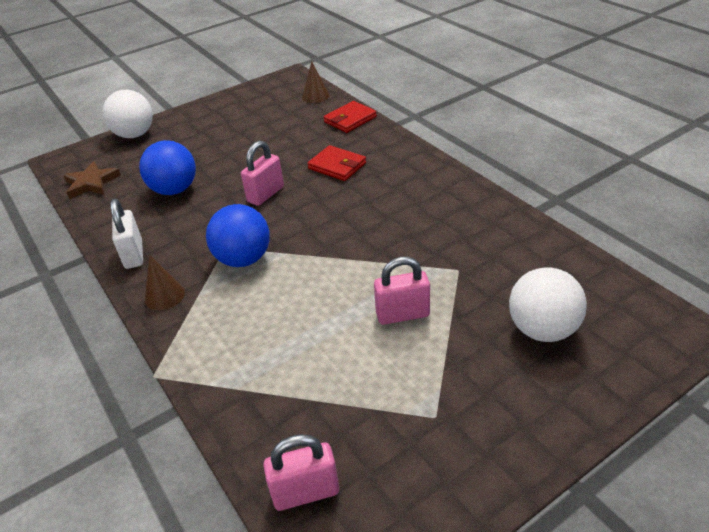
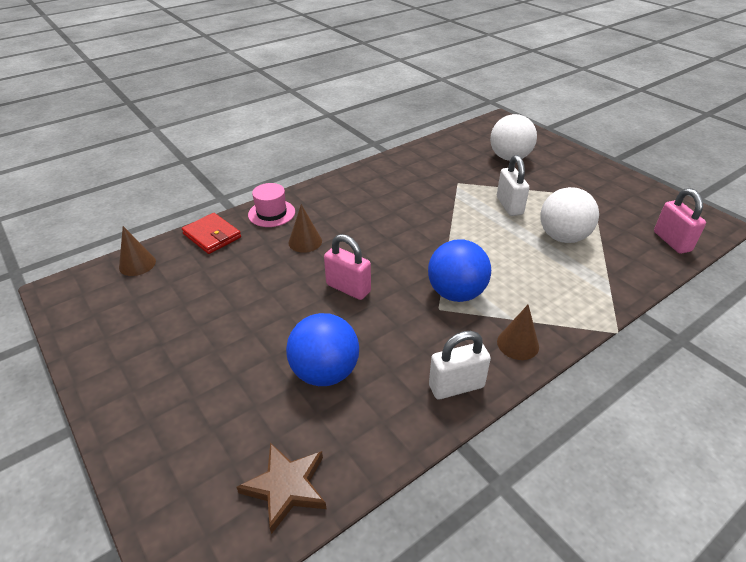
camera: 95 degrees left, 0 degrees up
(134, 135) = (146, 461): white ball -> white ball (563, 237)
(337, 166) = (305, 242): red wallet -> brown cone
(385, 143) = (271, 213): none -> pink hat
(402, 314) = (509, 206): pink padlock -> white padlock

